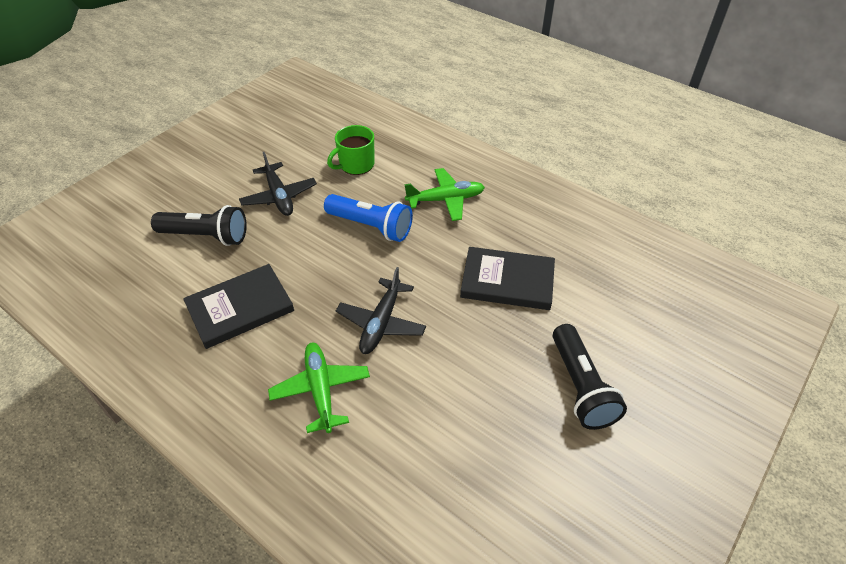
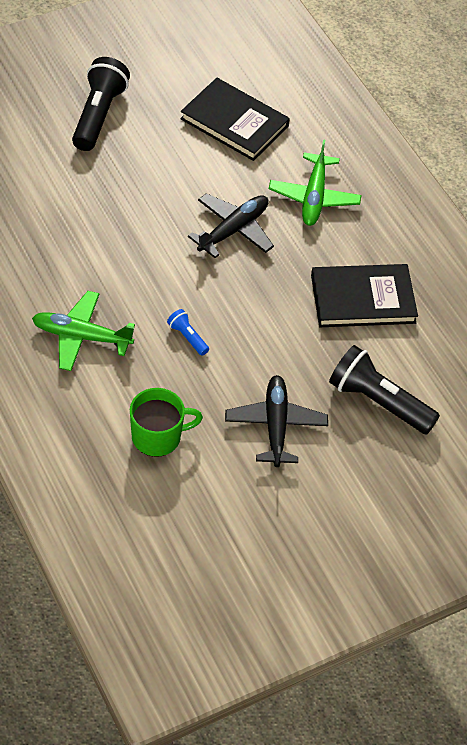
camera: 160 degrees left, 5 degrees up
(371, 226) = (187, 337): blue flashlight -> blue flashlight, size x0.47
(507, 281) = (87, 219): black book -> black book (234, 122)

